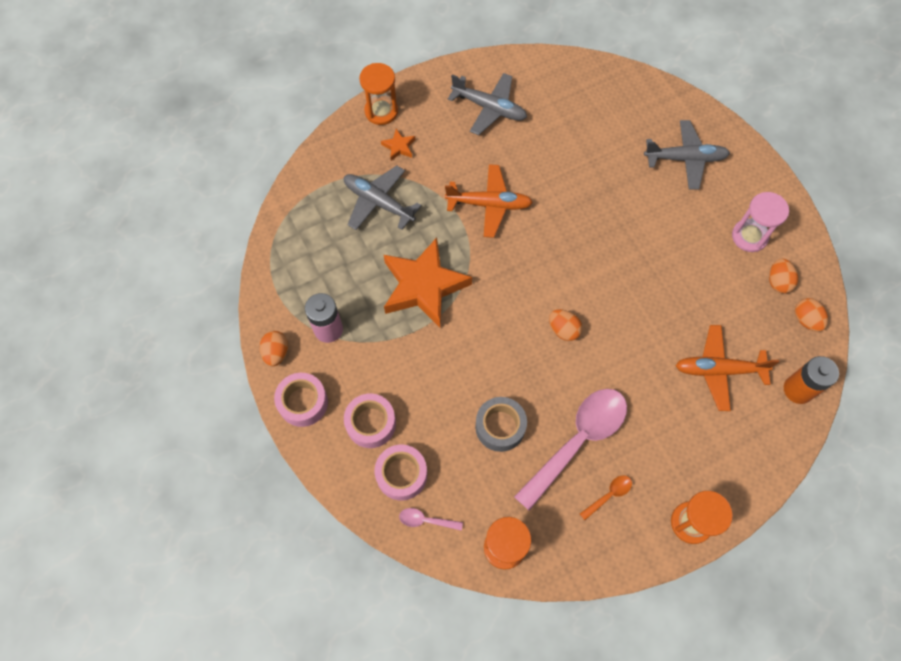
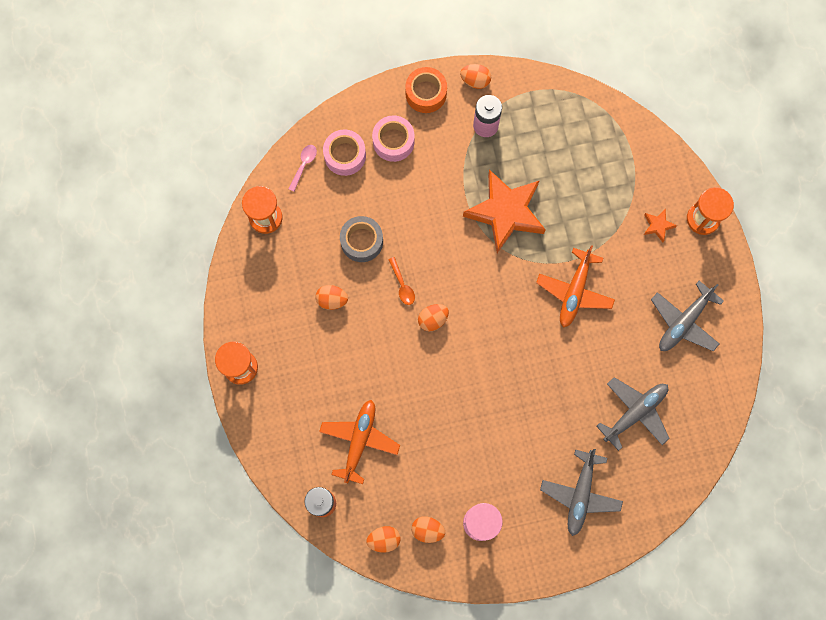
camera: 105 degrees right, 10 degrees up
(303, 402) = (426, 93): pink tape -> orange tape
(378, 202) = (601, 193): grey plane -> grey plane (635, 412)
(577, 441) = (332, 300): pink spoon -> orange egg
(609, 495) = (281, 310): orange spoon -> orange spoon (402, 285)

